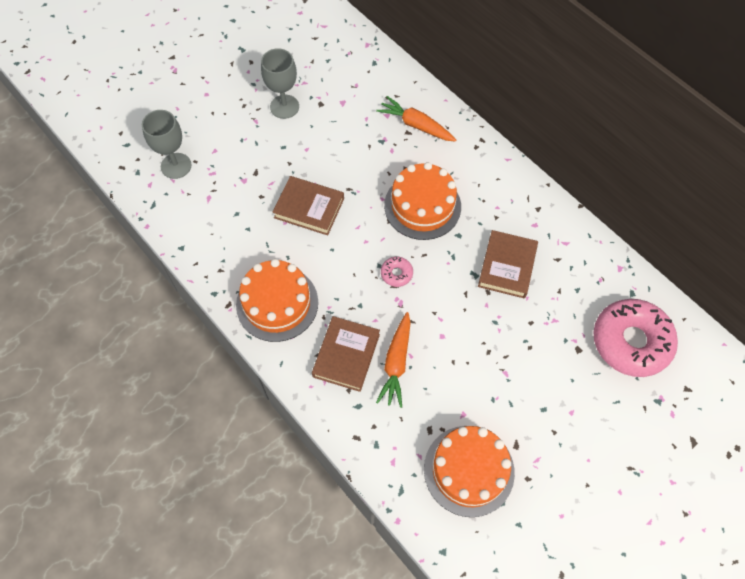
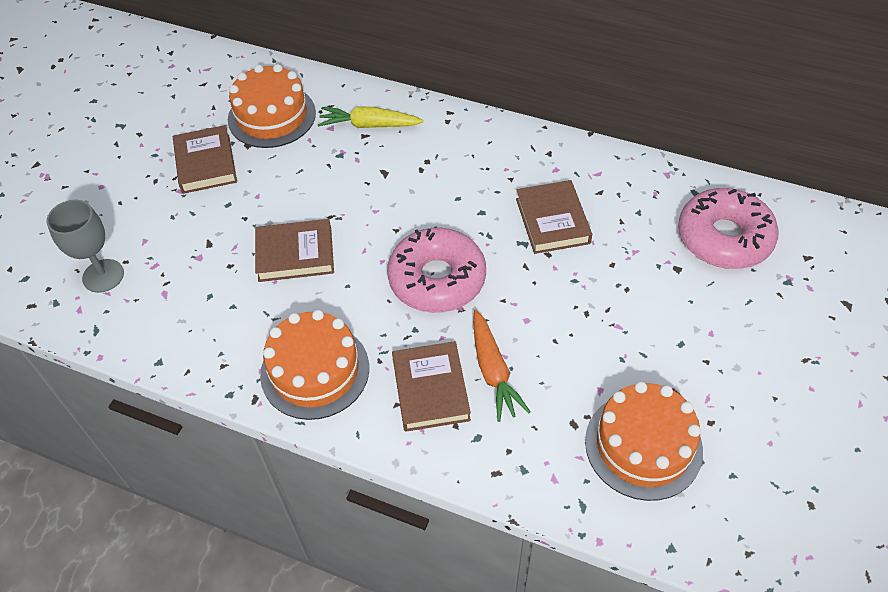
camera: 25 degrees left, 10 degrees down
(284, 107) = (206, 163): grey goblet -> brown book
(396, 274) = (437, 279): pink donut -> pink donut, size x2.38
(416, 125) = (370, 125): orange carrot -> yellow carrot
(422, 206) = (424, 200): orange cake -> orange cake (272, 116)

